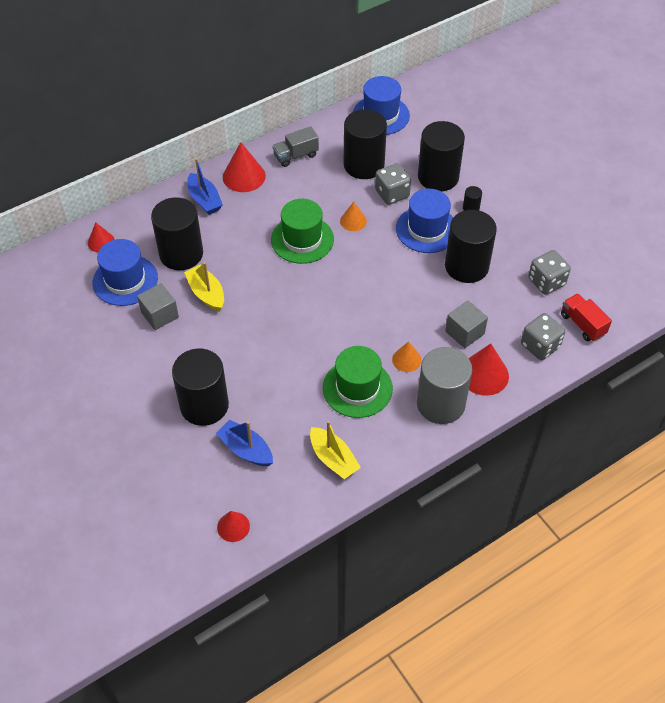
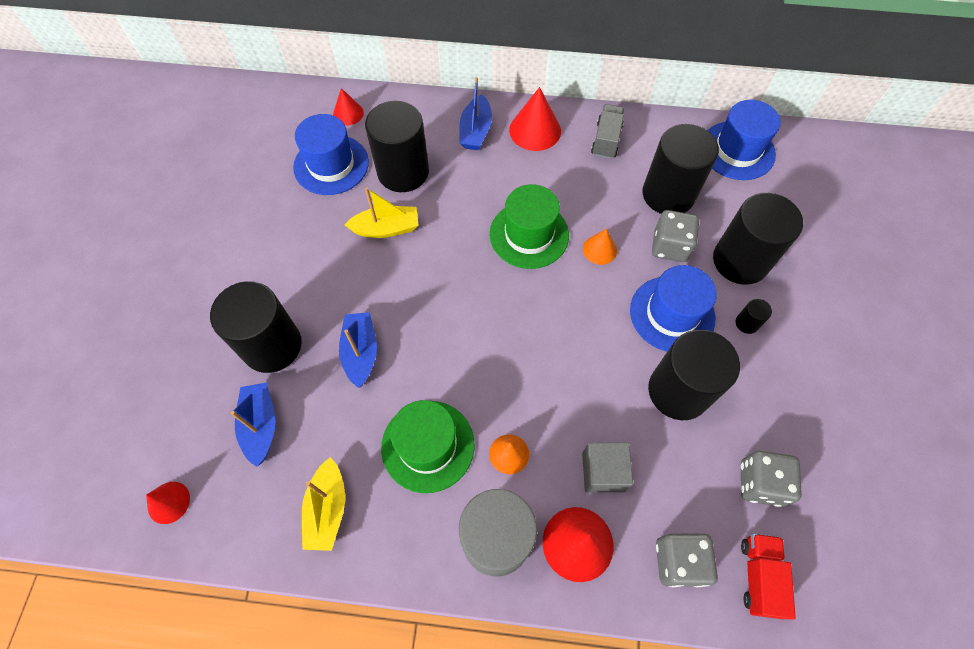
camera: 40 degrees right, 10 degrees up
(160, 315) = (326, 221): grey cube -> none
(206, 293) = (386, 228): yellow boat -> yellow boat turned 75 degrees clockwise
(266, 370) = (361, 352): none -> blue boat
(296, 155) = (606, 140): grey truck -> grey truck turned 90 degrees clockwise

